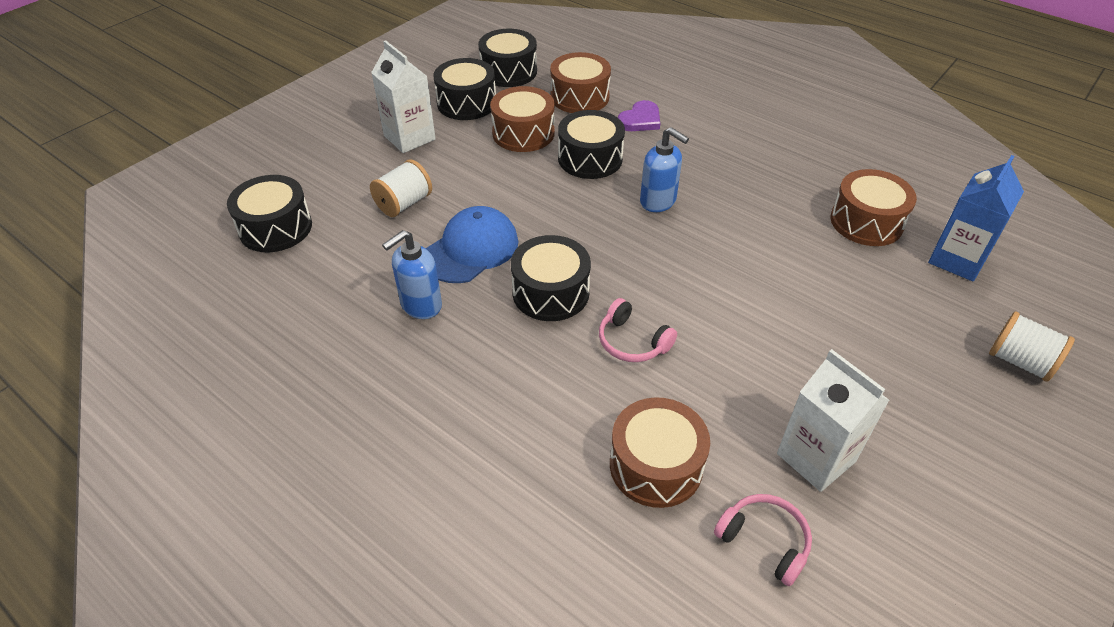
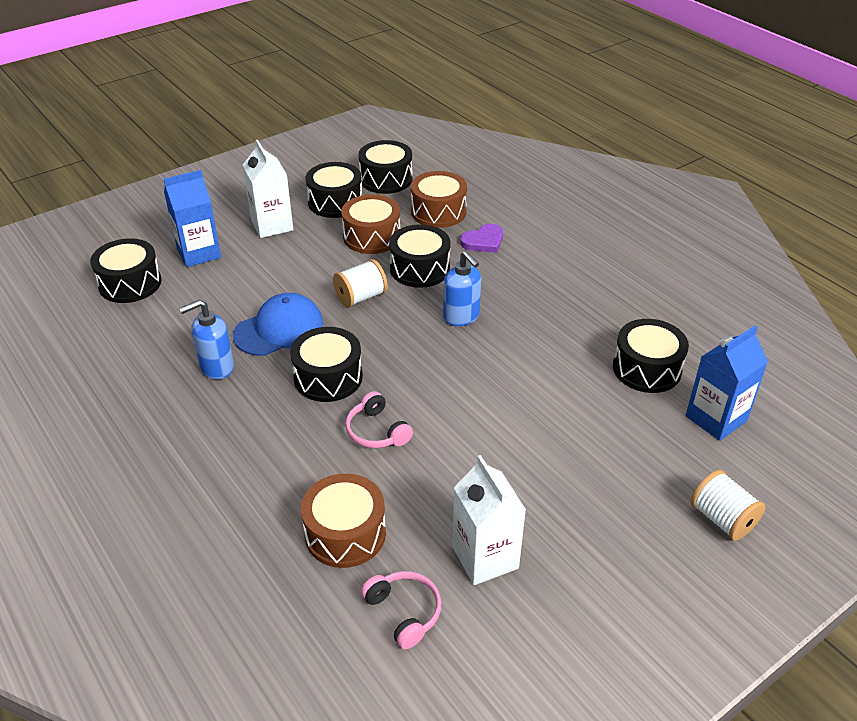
camera: 15 degrees right, 5 degrees down
(341, 181) = (199, 253): none -> blue carton
(404, 203) = (241, 281): white spool -> white spool (361, 297)
(866, 222) = (646, 369): brown drum -> black drum

